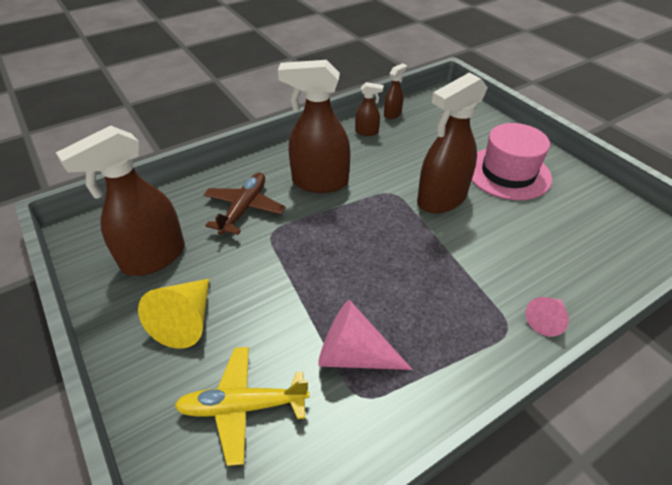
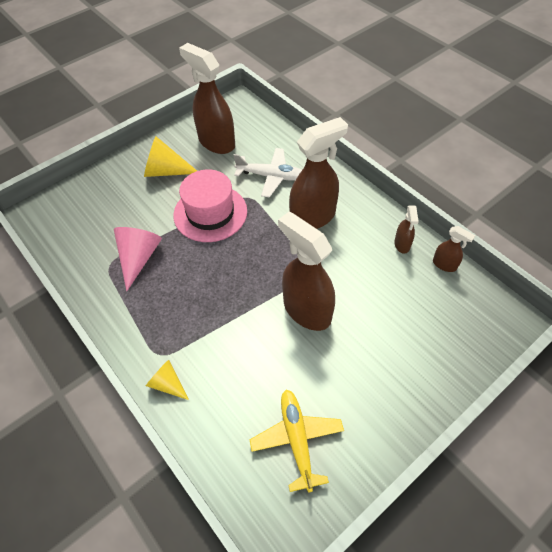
camera: 85 degrees right, 10 degrees up
(242, 406) = (107, 209): yellow plane -> yellow plane (297, 439)
(244, 208) = (271, 176): brown plane -> white plane
(319, 182) = (313, 217): brown spray bottle -> brown spray bottle turned 60 degrees clockwise
(508, 173) = (363, 375): pink hat -> pink hat (210, 213)
(546, 320) = (167, 384): pink cone -> yellow cone

